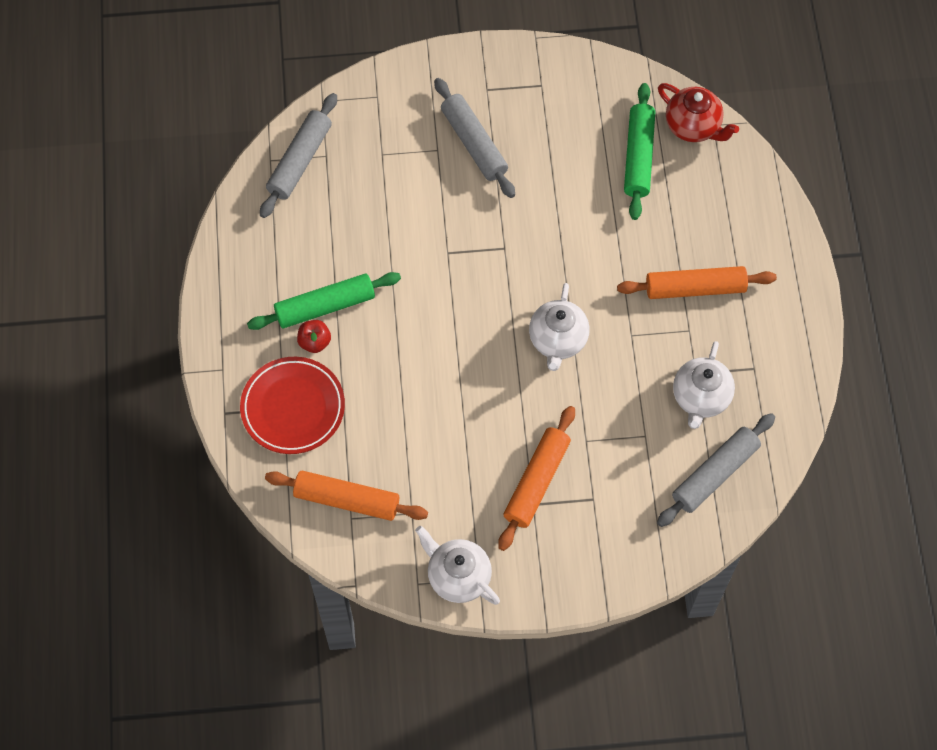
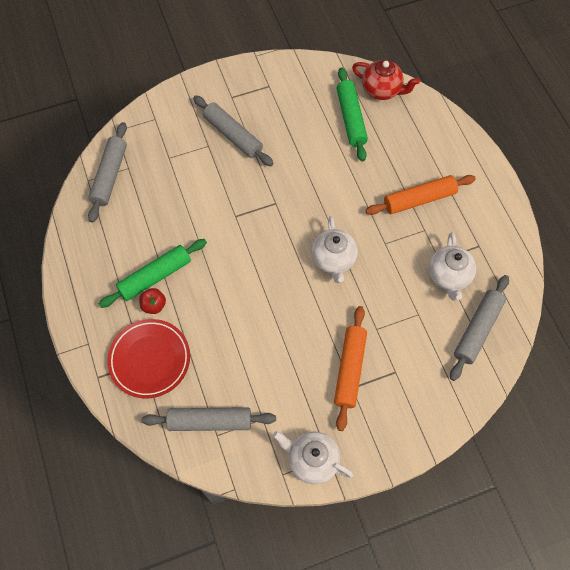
camera: 15 degrees left, 0 degrees up
(347, 500) = (210, 421): orange rolling pin -> grey rolling pin

